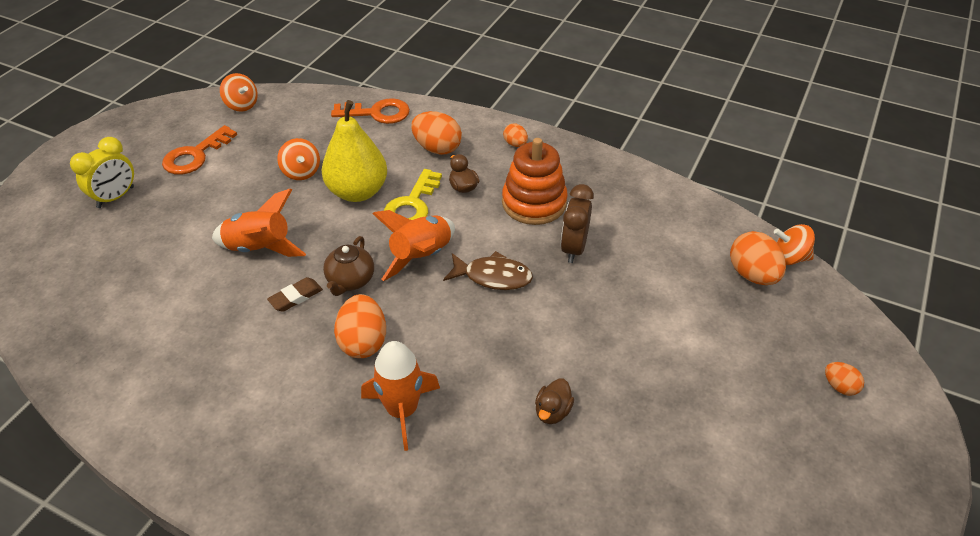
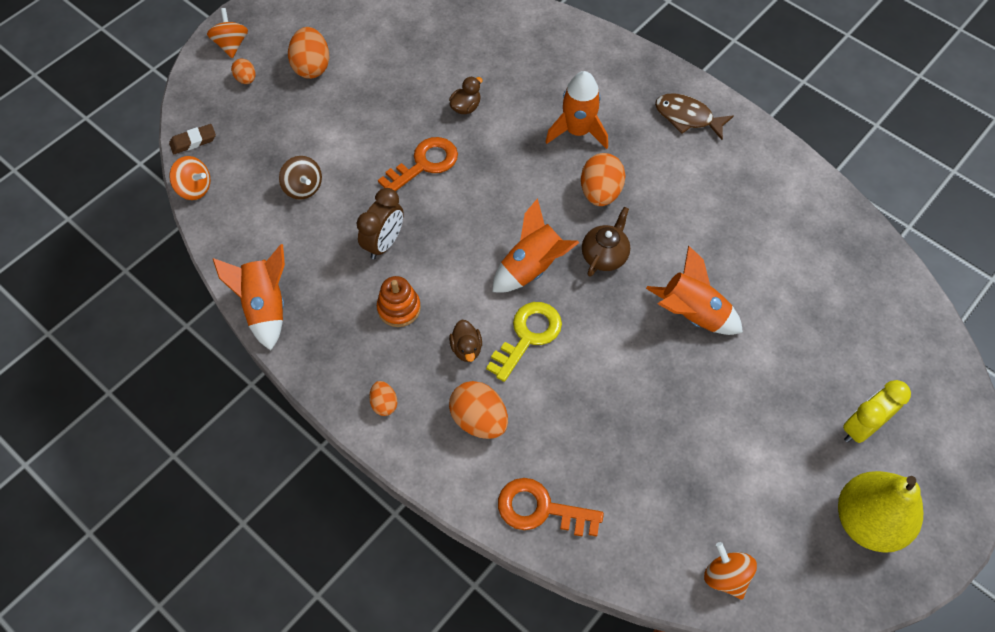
camera: 165 degrees left, 15 degrees up
(195, 155) = (778, 481): orange key -> orange key (424, 164)
(296, 297) = (657, 249): brown eraser -> brown eraser (193, 141)
(301, 172) = (646, 417): orange spinning top -> orange spinning top (231, 45)
(358, 192) = (584, 369): yellow pear -> yellow pear (867, 521)
(493, 277) = (471, 230): brown fish -> brown fish (687, 117)
(534, 203) = (399, 308): orange stacking toy -> orange stacking toy, size x0.61
(649, 183) = (265, 307): none -> orange rocket
(683, 280) = (303, 188): none -> brown spinning top
(752, 275) = (240, 180): orange egg -> orange egg (312, 67)

